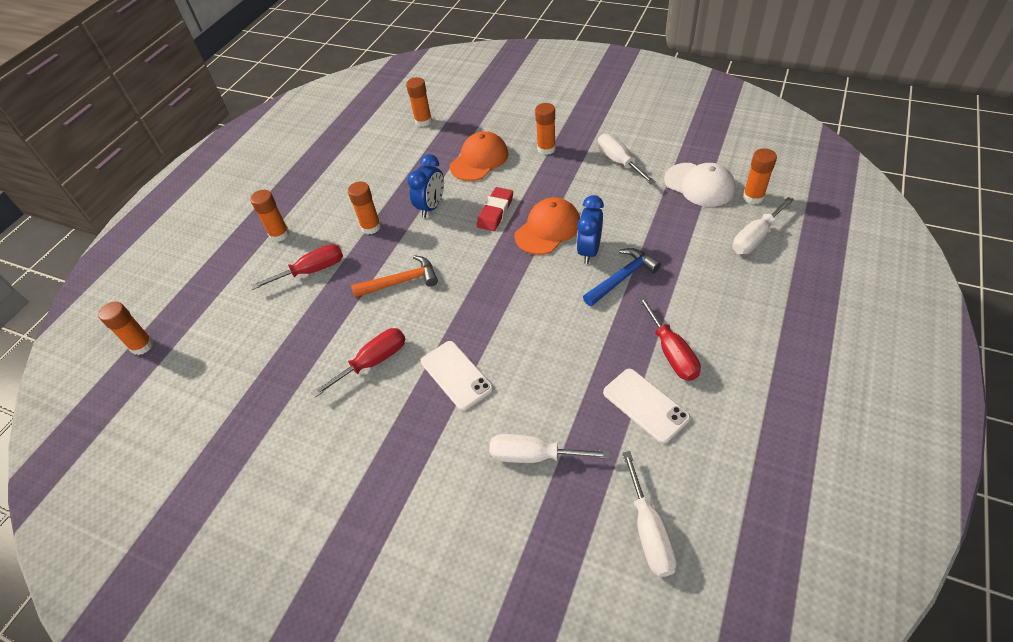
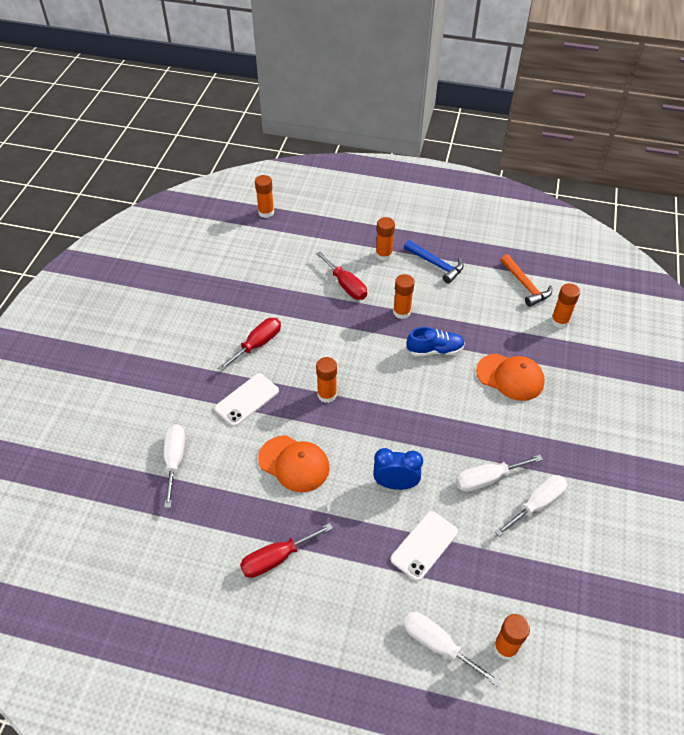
camera: 75 degrees right, 0 degrees up
(373, 362) = (257, 344): red screwdriver -> red screwdriver turned 90 degrees counterclockwise
(401, 281) = (340, 346): orange hammer -> orange hammer (525, 285)
(431, 207) = (435, 350): blue clock -> blue shoe
(495, 212) = (436, 401): red eraser -> none
(546, 149) = (542, 433): orange glue stick -> orange glue stick (327, 395)
(548, 229) = (420, 446): orange cap -> orange cap (294, 463)
(622, 278) = (363, 514): blue hammer -> blue hammer (436, 264)
(645, 405) = (220, 538): white phone -> white phone (424, 545)
(649, 531) = (110, 542): white screwdriver -> white screwdriver (487, 479)
(699, 185) = (515, 588): white cap -> none

